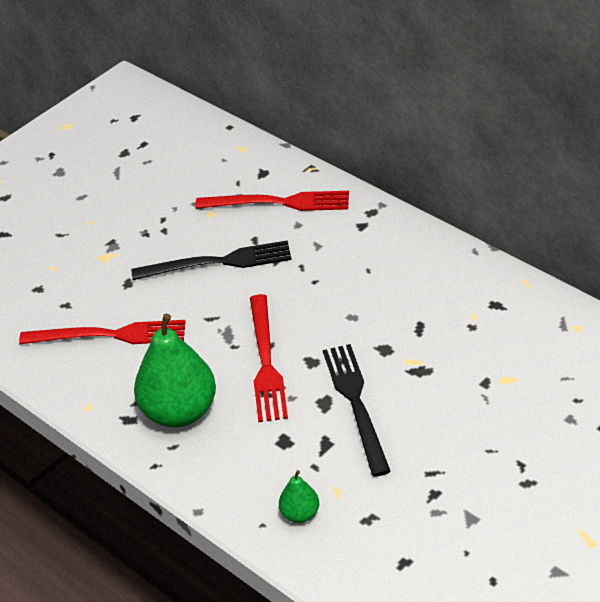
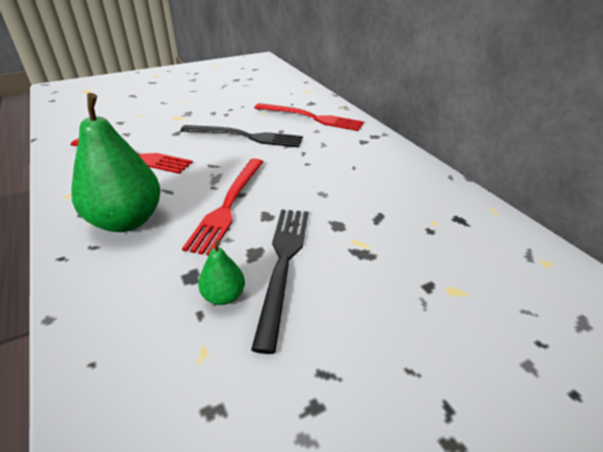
camera: 15 degrees right, 5 degrees down
(300, 514) = (141, 368): green pear -> green pear (224, 296)

